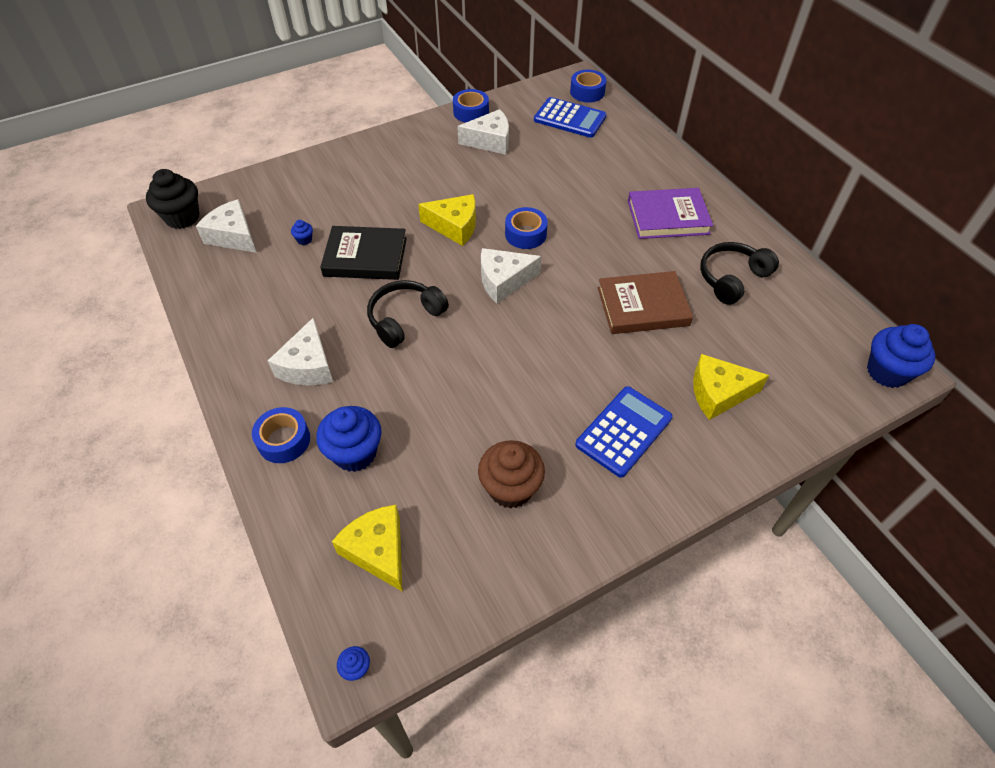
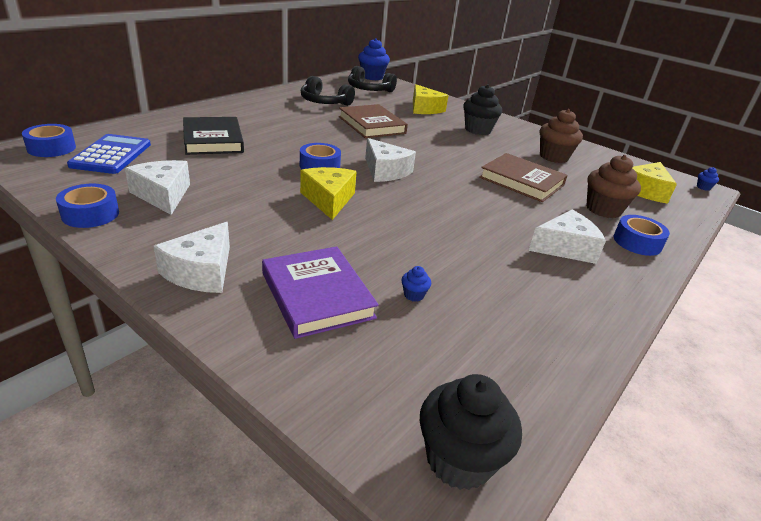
camera: 115 degrees left, 20 degrees down
(233, 236) = (453, 368): white cheese -> white cheese (201, 272)
(355, 453) = (603, 209): blue cupcake -> brown cupcake
(365, 257) = (409, 244): black book -> black book (213, 140)
(405, 318) = (466, 209): black headphones -> black headphones (369, 89)
(447, 401) = (521, 181): none -> brown book
(624, 431) = (478, 130): blue calculator -> black cupcake
(668, 217) = (267, 117): purple book -> purple book (317, 295)

